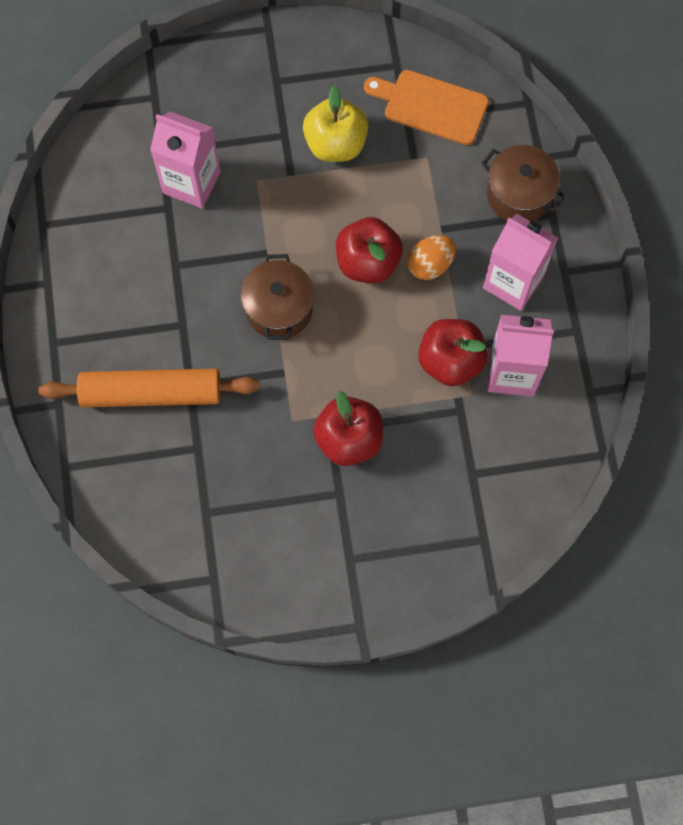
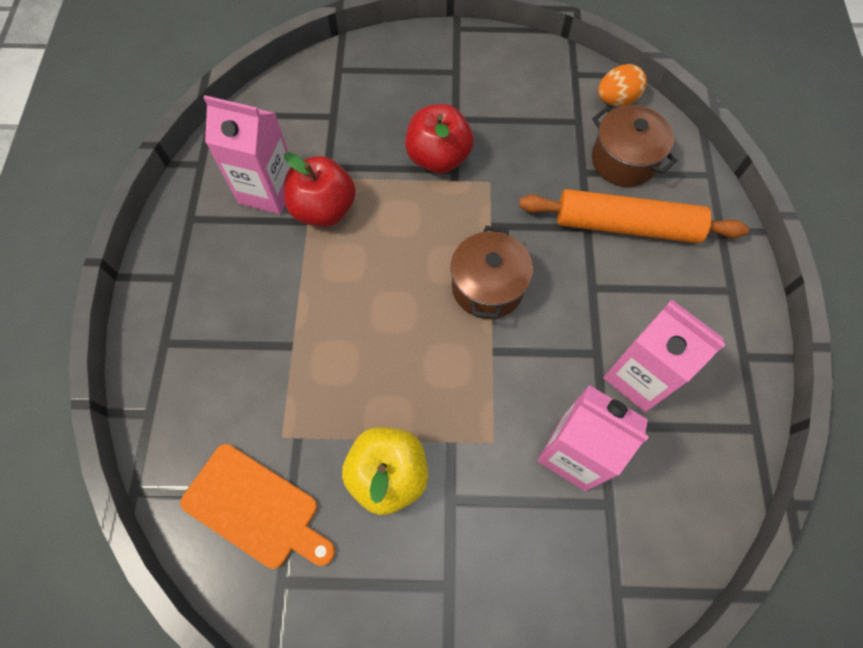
camera: 170 degrees left, 5 degrees down
(368, 262) = (382, 320): red apple -> none
(430, 265) = (316, 307): orange egg -> orange egg (616, 99)
(513, 282) = (234, 275): pink carton -> pink carton (639, 377)
(519, 194) = (191, 370): brown pot -> brown pot (624, 160)

